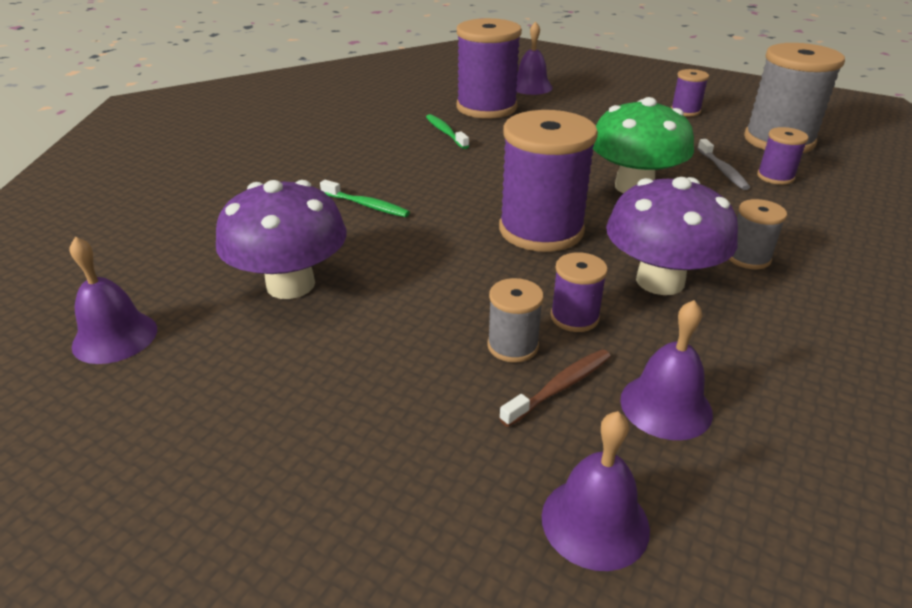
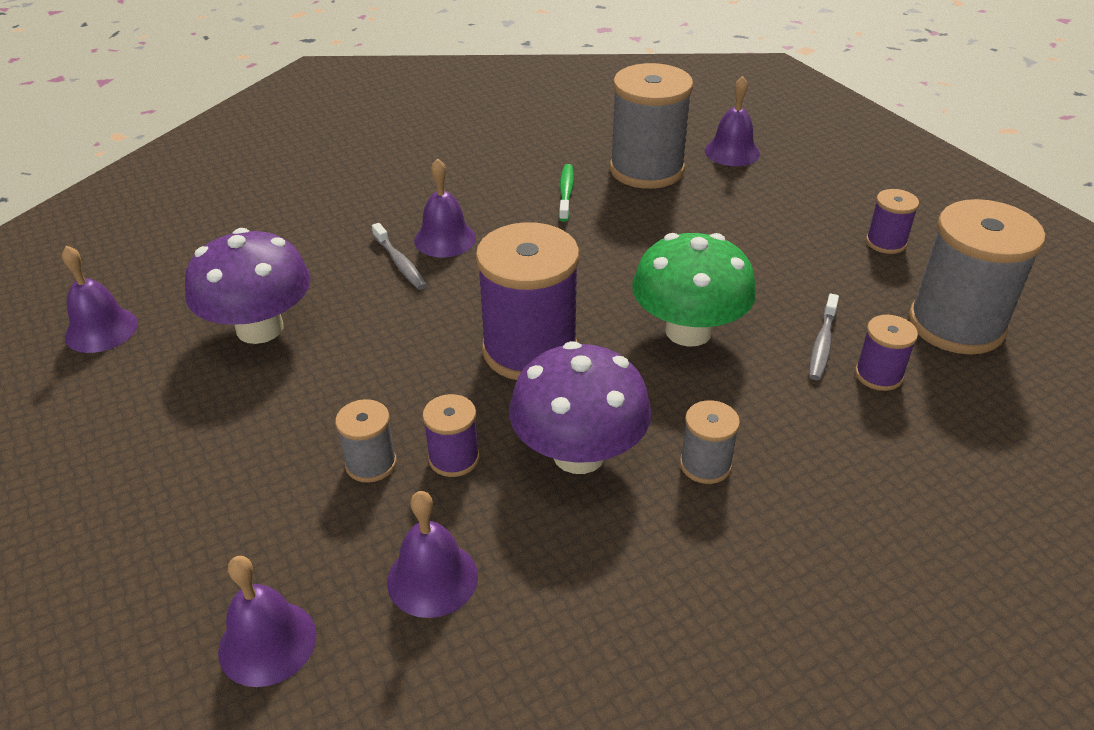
camera: 30 degrees right, 5 degrees up
(367, 205) = (400, 263): green toothbrush -> grey toothbrush
(385, 181) = (445, 239): none -> purple bell
(486, 107) = (646, 170): purple spool -> grey spool
(560, 387) = (366, 520): brown toothbrush -> none

